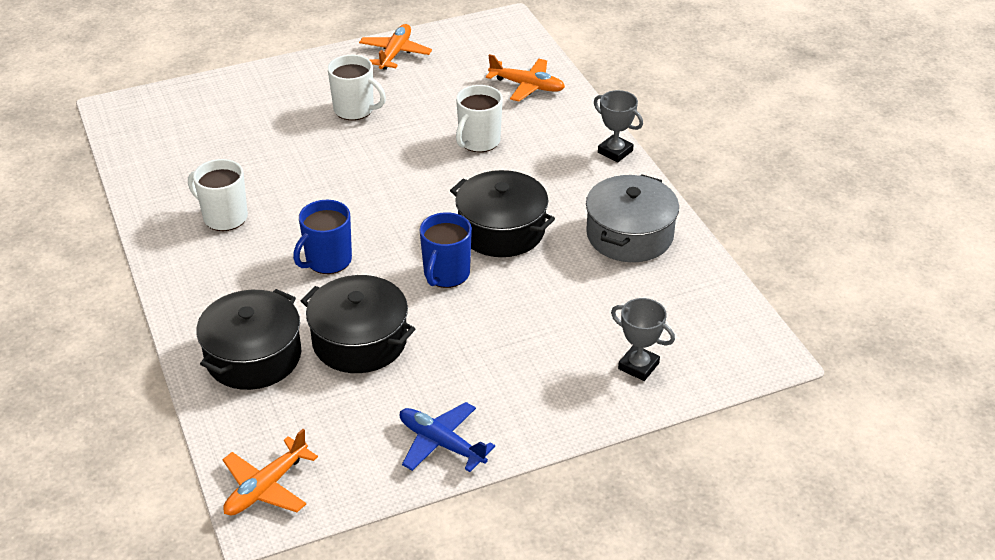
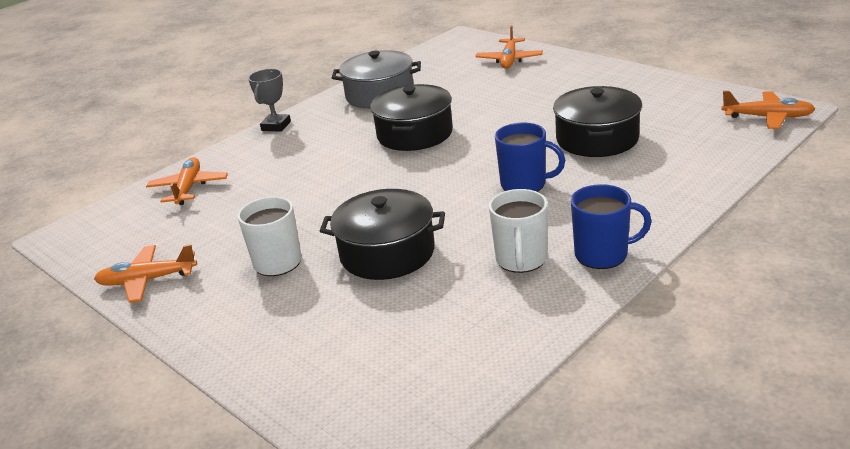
camera: 110 degrees left, 10 degrees down
(253, 356) = (668, 169): black pot -> black pot (387, 253)
(441, 443) = (649, 85): blue plane -> none
(446, 274) = (488, 135): blue mug -> blue mug (603, 254)
(478, 141) = (296, 180): white mug -> none
(638, 366) = (509, 60): grey trophy -> orange plane

